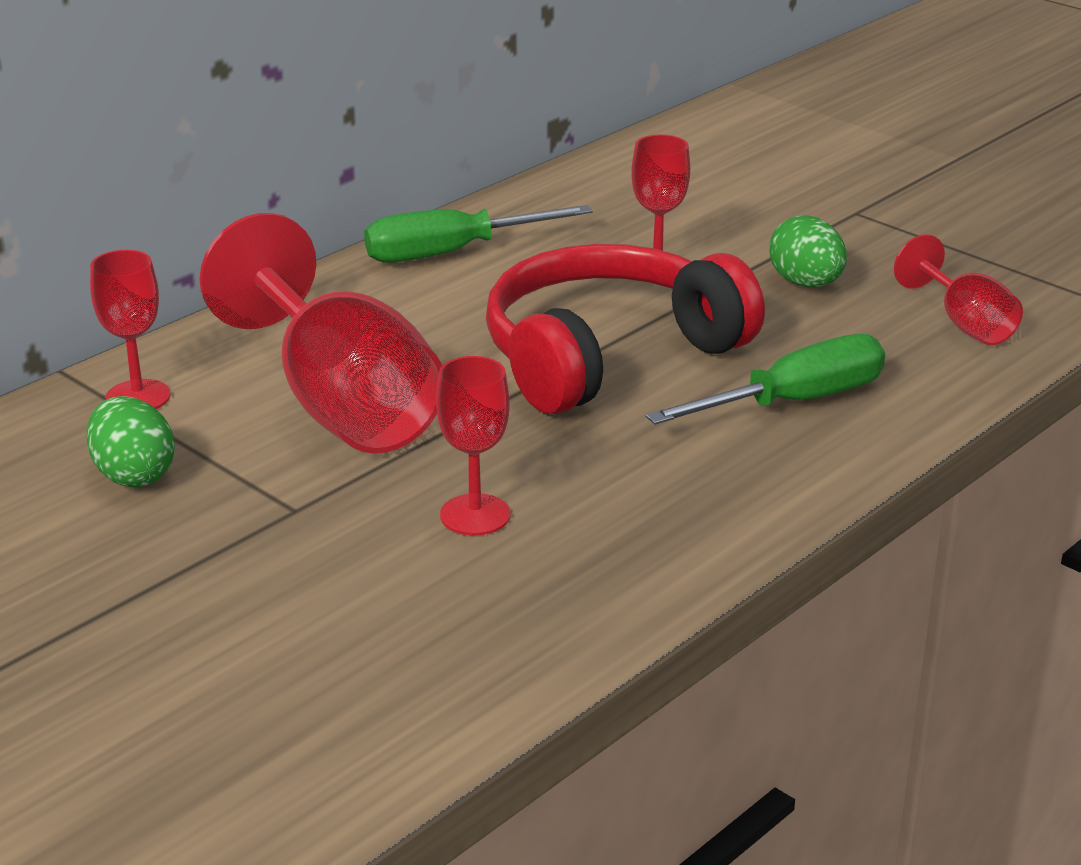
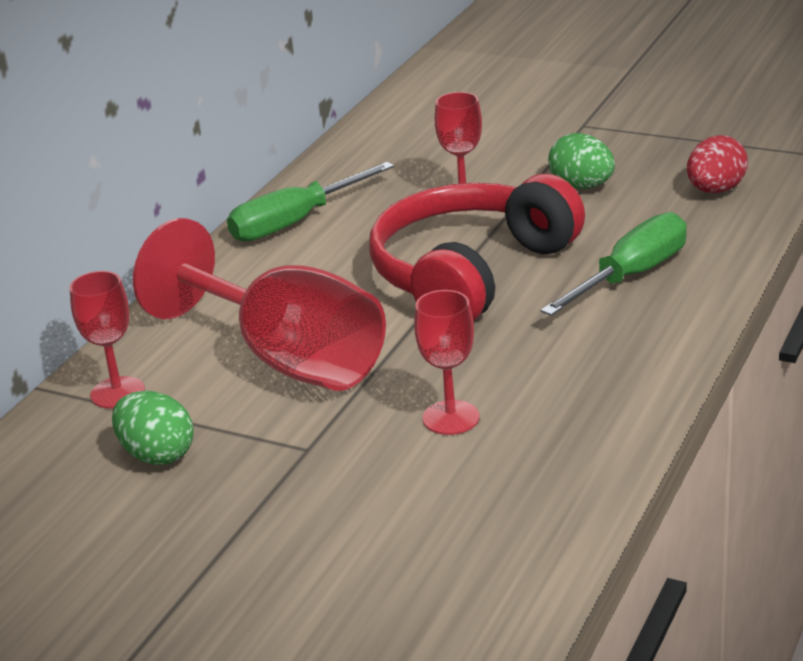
camera: 15 degrees left, 0 degrees up
(965, 324) = (715, 190): red goblet -> red egg

